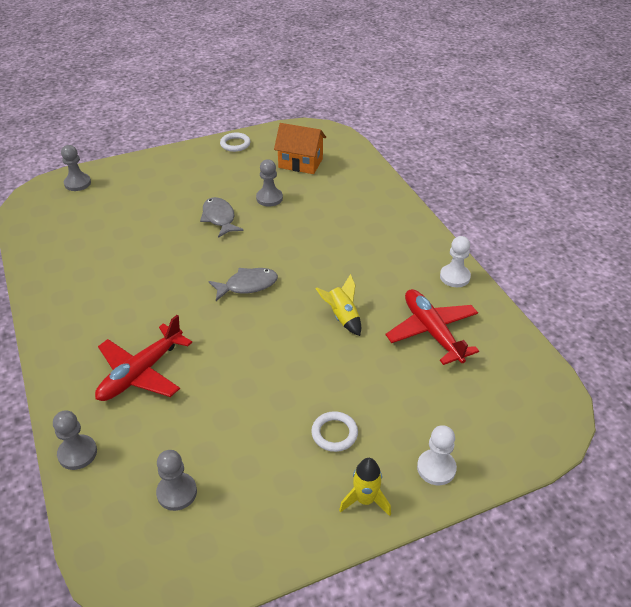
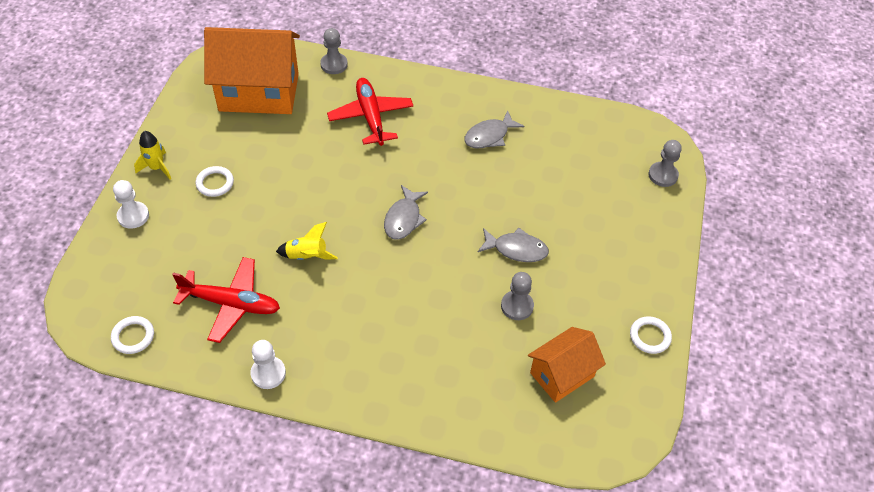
camera: 125 degrees right, 10 degrees up
(104, 283) = (489, 136): none -> grey fish
(177, 492) = (259, 92): grey pawn -> orange house
(527, 368) = (133, 336): none -> white ring

